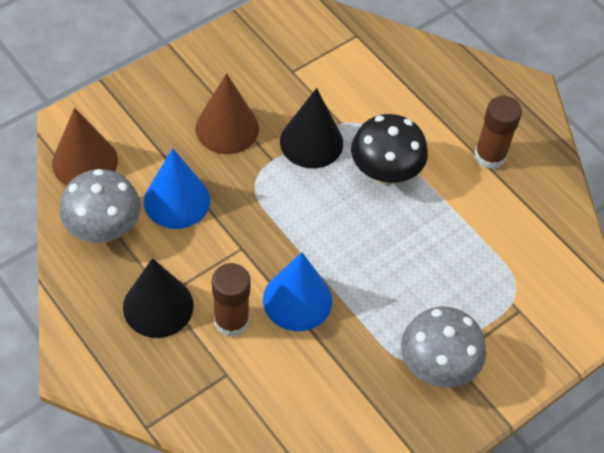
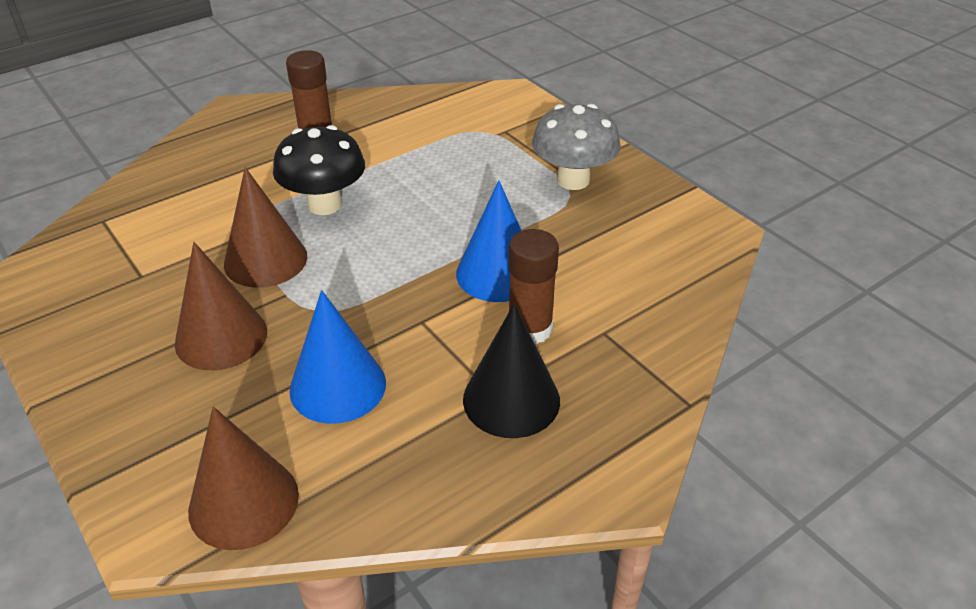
camera: 85 degrees left, 15 degrees down
(104, 229) = (379, 468): grey mushroom -> none
(311, 142) = (265, 260): black cone -> brown cone

